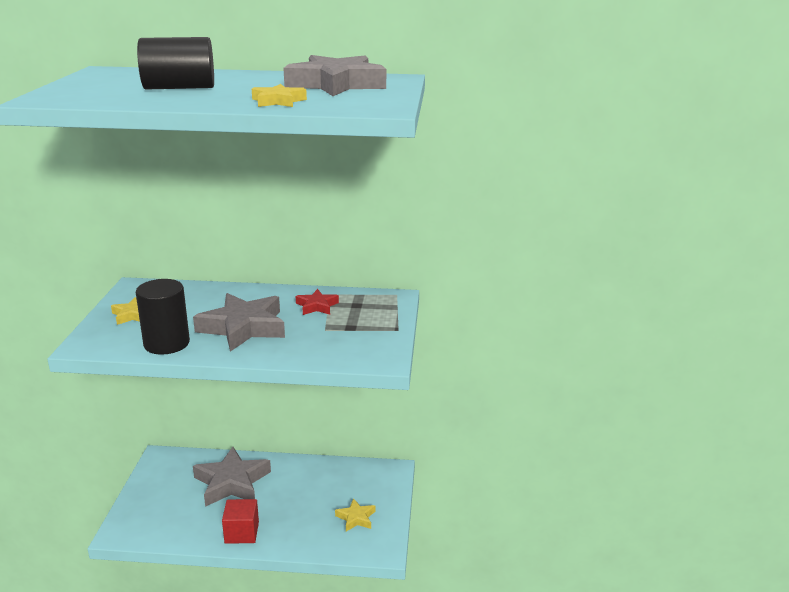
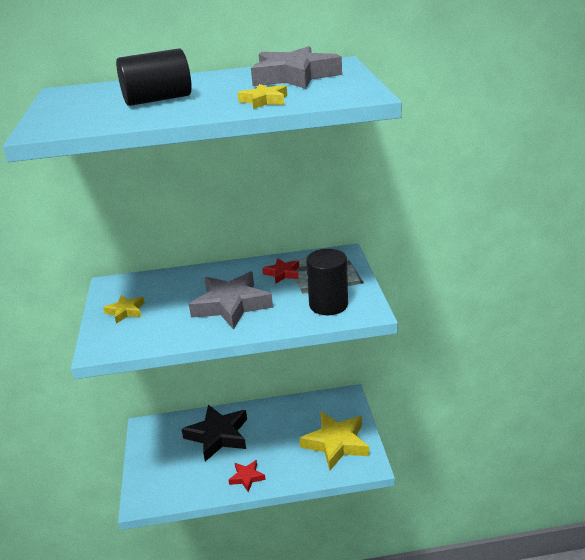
camera: 10 degrees left, 5 degrees up
(166, 344) = (172, 333): black cylinder -> black cylinder (328, 305)
(232, 482) = (218, 436): grey star -> black star
(242, 532) = (247, 477): red cube -> red star
(356, 518) = (336, 443): yellow star -> yellow star, size x1.99

